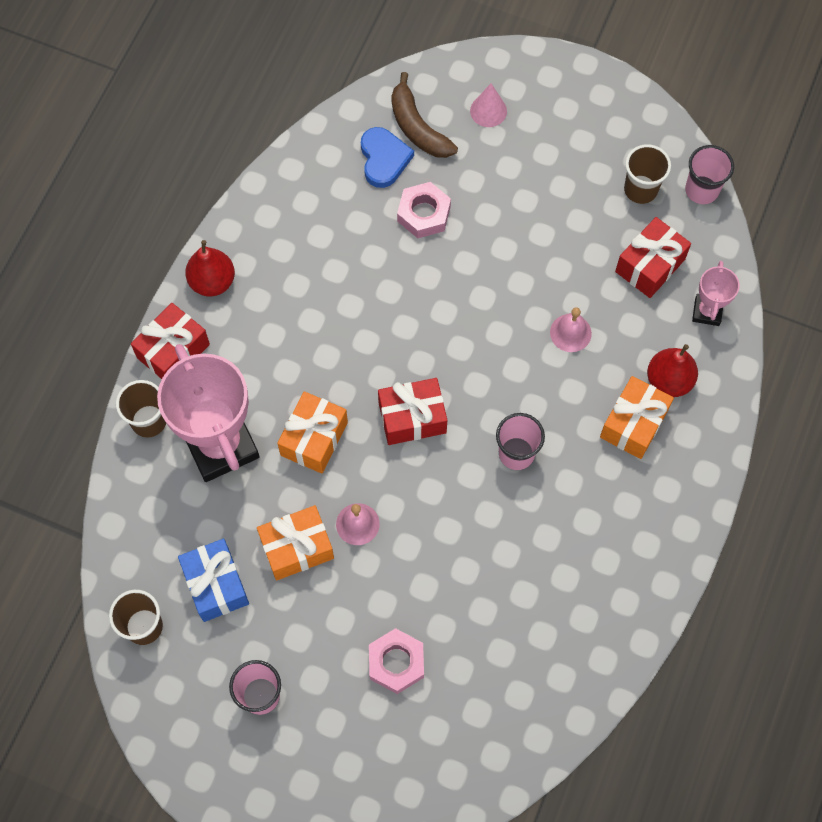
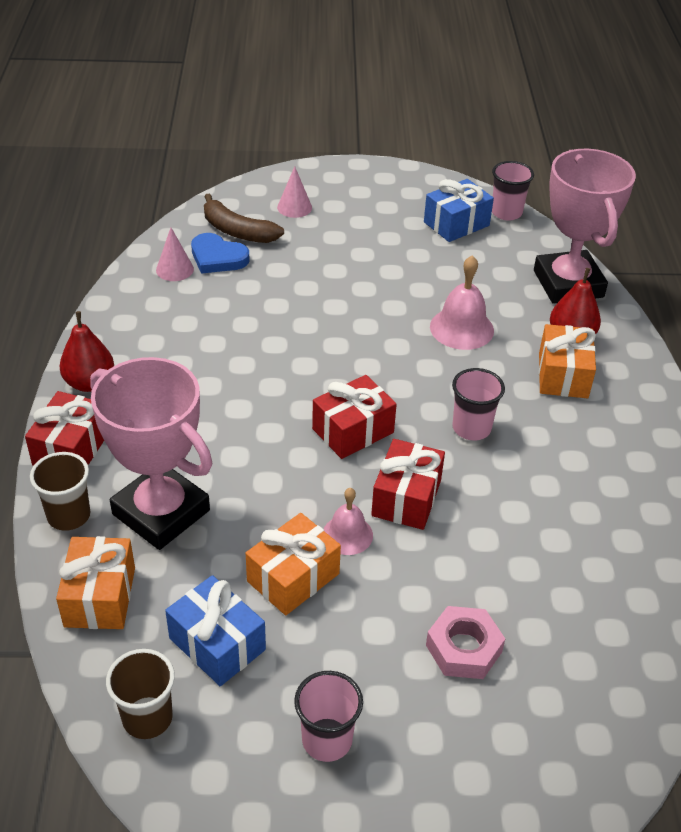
camera: 25 degrees left, 25 degrees down
(314, 439) = (261, 477): orange gift -> orange gift (100, 597)
(337, 162) = (175, 269): none -> pink cone
(384, 159) = (218, 257): blue heart -> blue heart turned 150 degrees clockwise
(423, 214) = (276, 284): pink nut -> none
(570, 333) = (461, 328): pink bell -> pink bell, size x1.54
(640, 189) = (456, 224): brown cup -> blue gift
(650, 265) = (498, 267): red gift -> red gift (406, 498)
(707, 311) = (568, 284): pink trophy -> pink trophy, size x2.10

